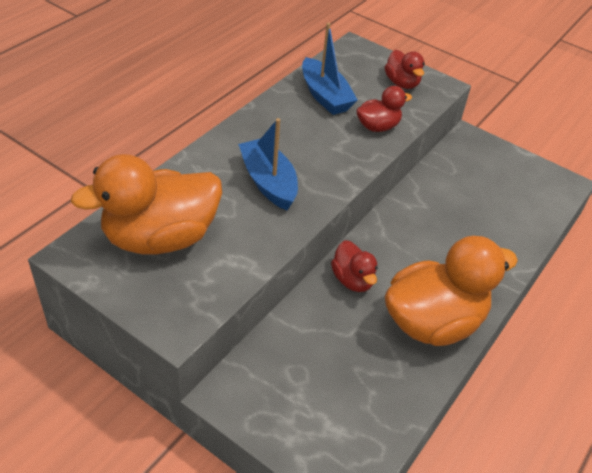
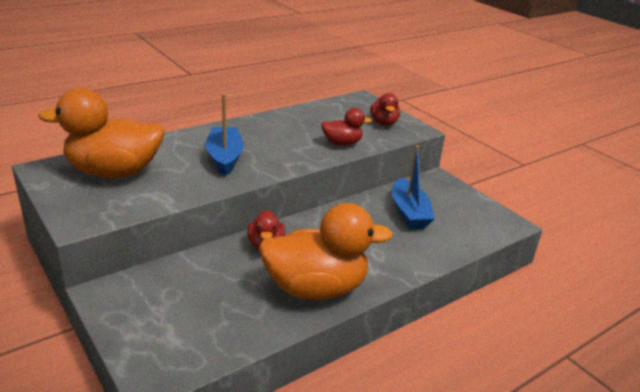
camera: 20 degrees right, 15 degrees down
(325, 96) = (313, 120): blue boat -> blue boat (409, 213)

